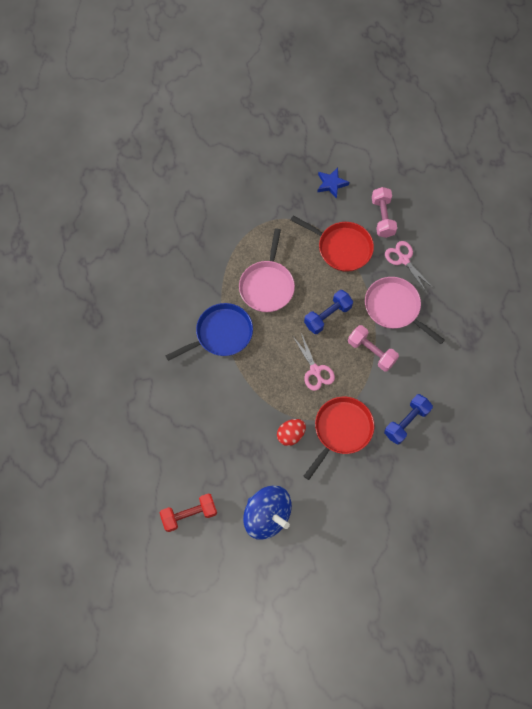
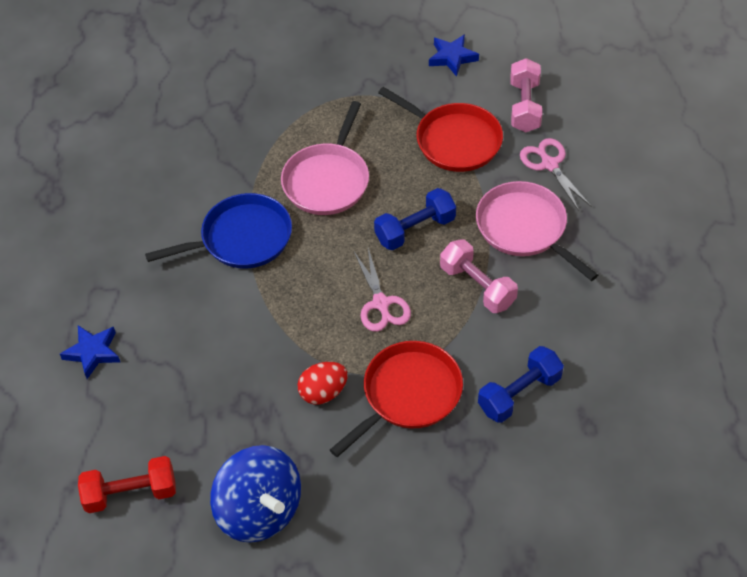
camera: 10 degrees right, 15 degrees down
(145, 424) = (93, 352): none -> blue star

